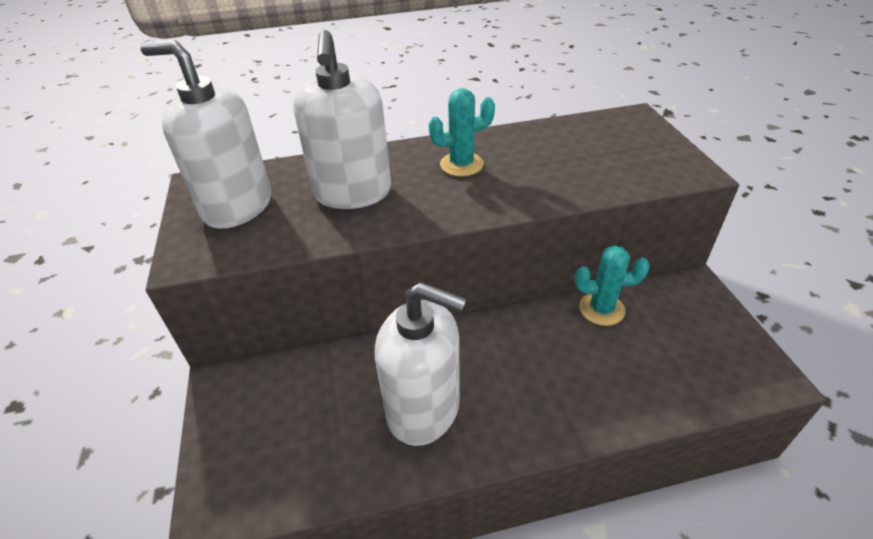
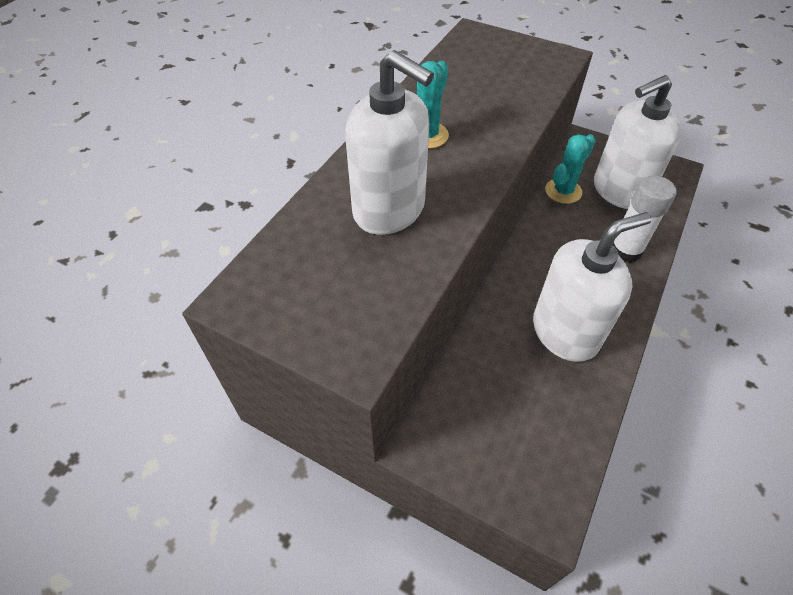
camera: 50 degrees left, 10 degrees up
(237, 206) = (315, 289): white soap dispenser -> white soap dispenser (619, 191)
(585, 399) = (625, 250): none -> white glue stick

